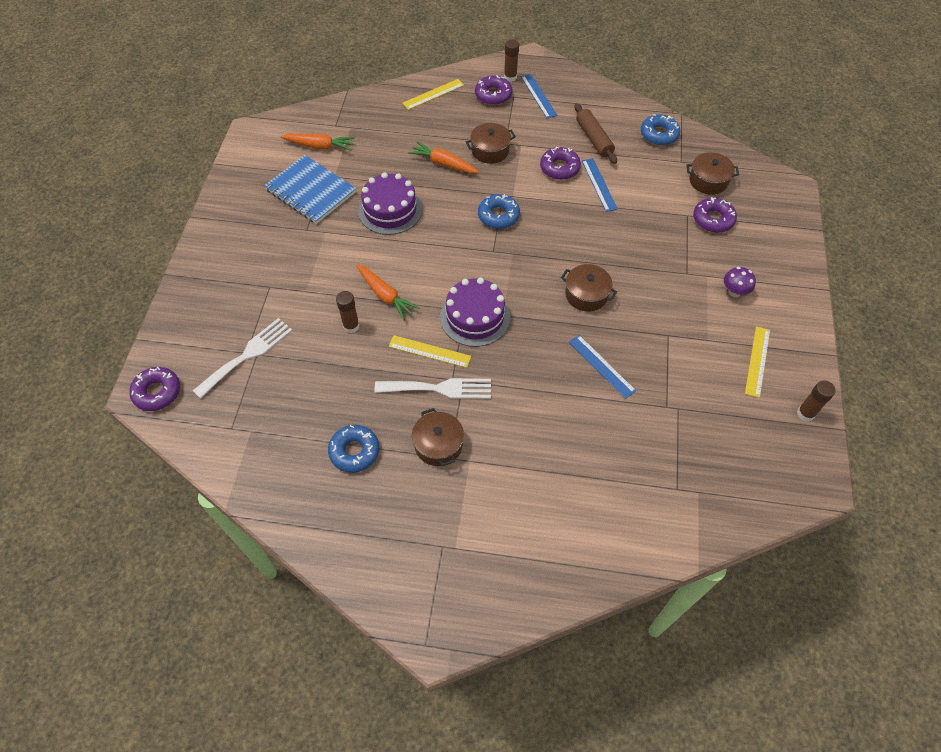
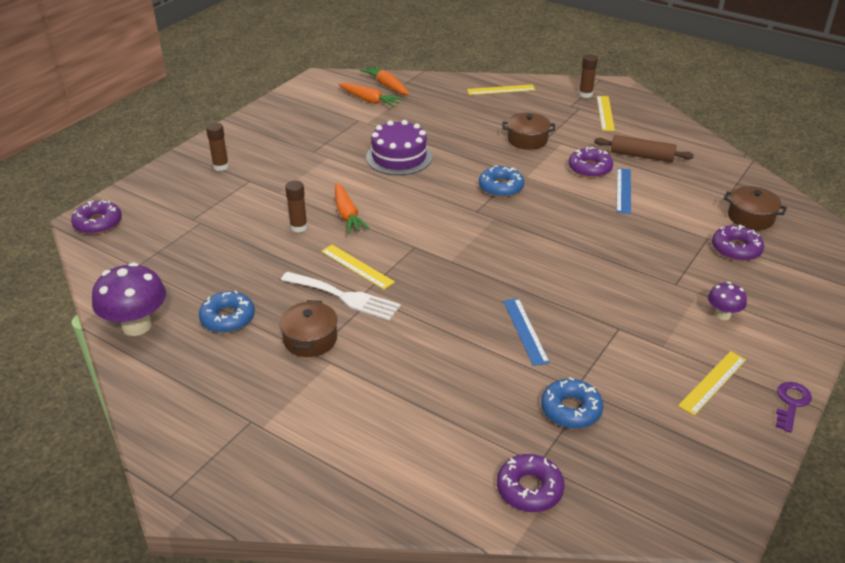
camera: 25 degrees right, 20 degrees down
(247, 355) = (192, 221): white fork -> none
(279, 493) = (137, 326): none -> purple mushroom
(311, 191) = (338, 127): blue notebook -> none
(443, 163) = (474, 138): orange carrot -> orange carrot (387, 86)
(475, 317) = (421, 254): purple cake -> none
(493, 95) = (559, 103): purple donut -> purple donut (529, 489)
(538, 96) = (605, 113): blue ruler -> yellow ruler
(586, 294) = (549, 270): brown pot -> none
(594, 139) = (641, 156): brown rolling pin -> brown rolling pin turned 75 degrees counterclockwise
(659, 134) = (716, 169): blue donut -> blue donut (571, 410)
(805, 413) = (745, 449): brown glue stick -> brown glue stick (221, 166)
(816, 358) = (791, 403): none -> purple key

